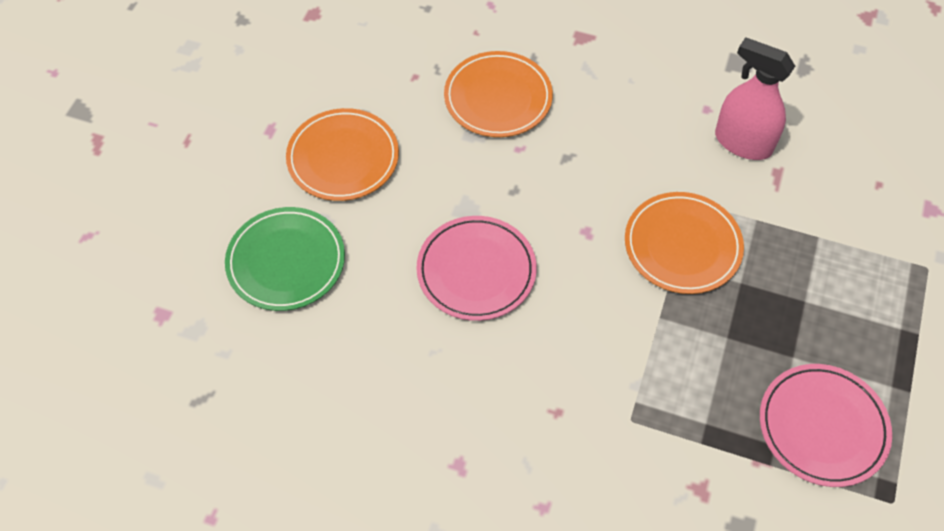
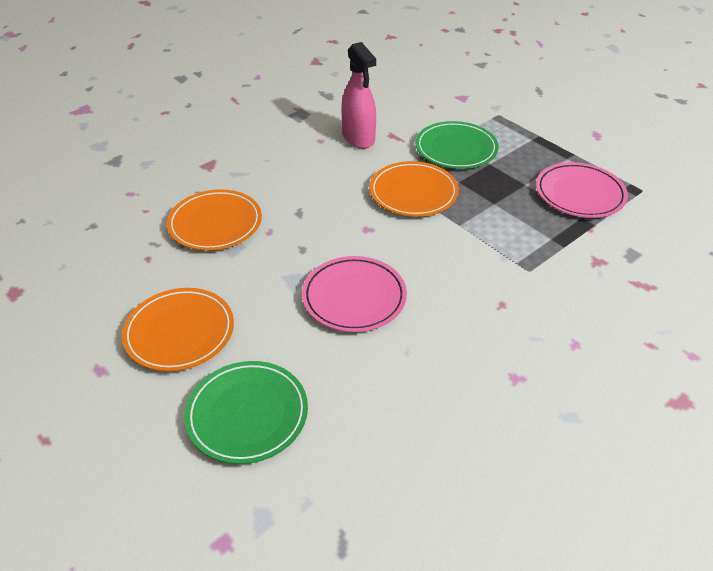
camera: 60 degrees left, 15 degrees down
(742, 142) = (358, 138): pink spray bottle -> pink spray bottle turned 90 degrees counterclockwise
(805, 252) = (456, 149): none -> green plate

